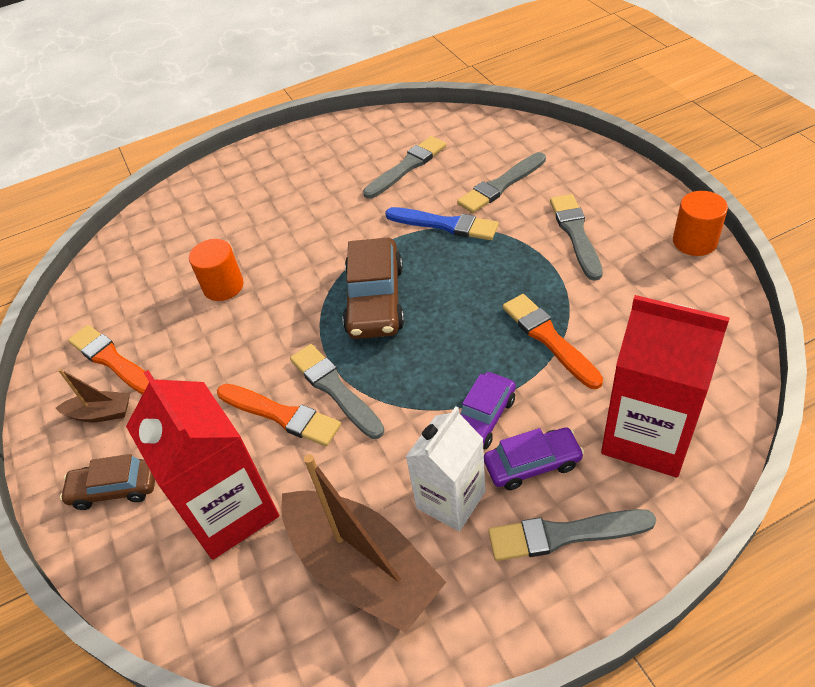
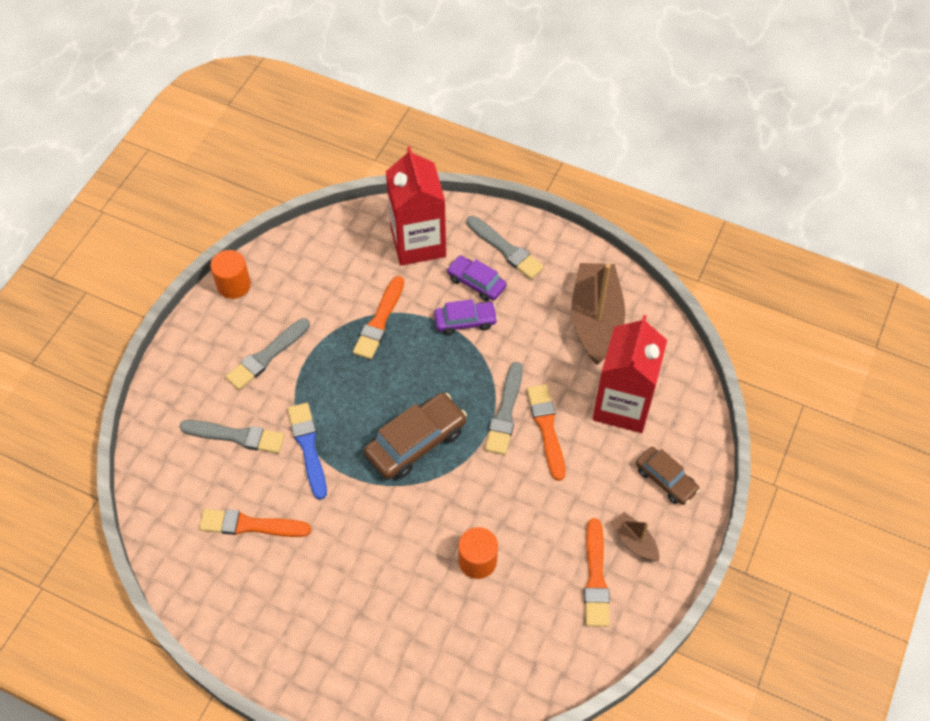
camera: 135 degrees left, 10 degrees up
(407, 167) = (250, 525): grey brush -> orange brush
(450, 500) = (527, 306): white carton -> none

